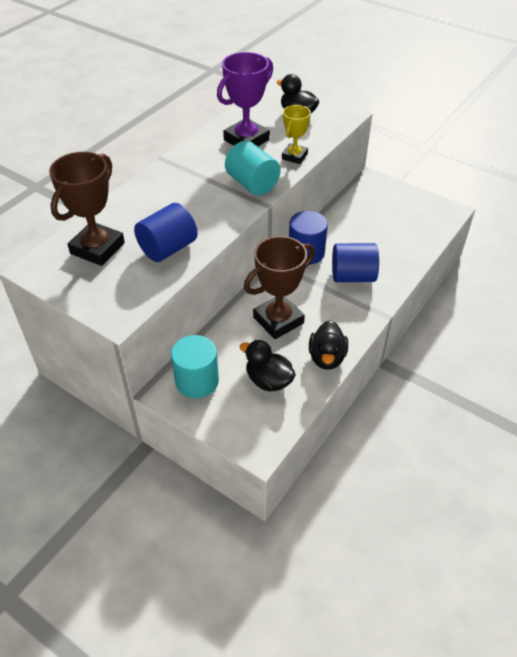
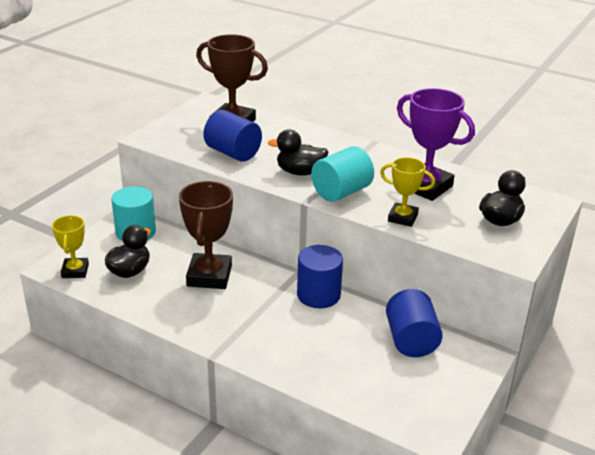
camera: 85 degrees right, 15 degrees down
(266, 427) = (75, 271): none -> yellow trophy
(278, 320) = (209, 276): brown trophy -> brown trophy turned 45 degrees clockwise
(327, 358) = (154, 308): black duck -> black duck (300, 172)
(353, 276) = (281, 330): blue cylinder -> blue cylinder (411, 340)

